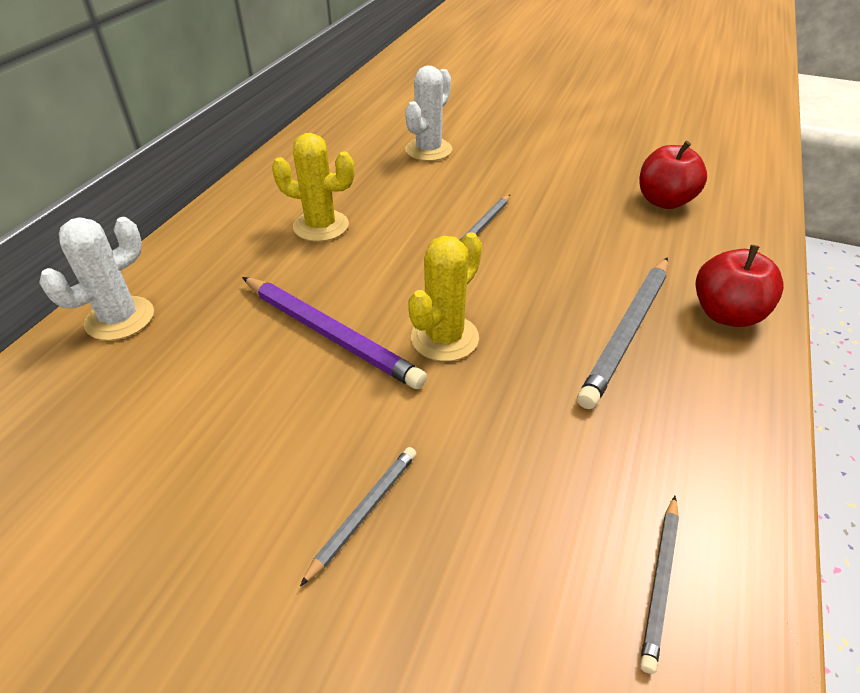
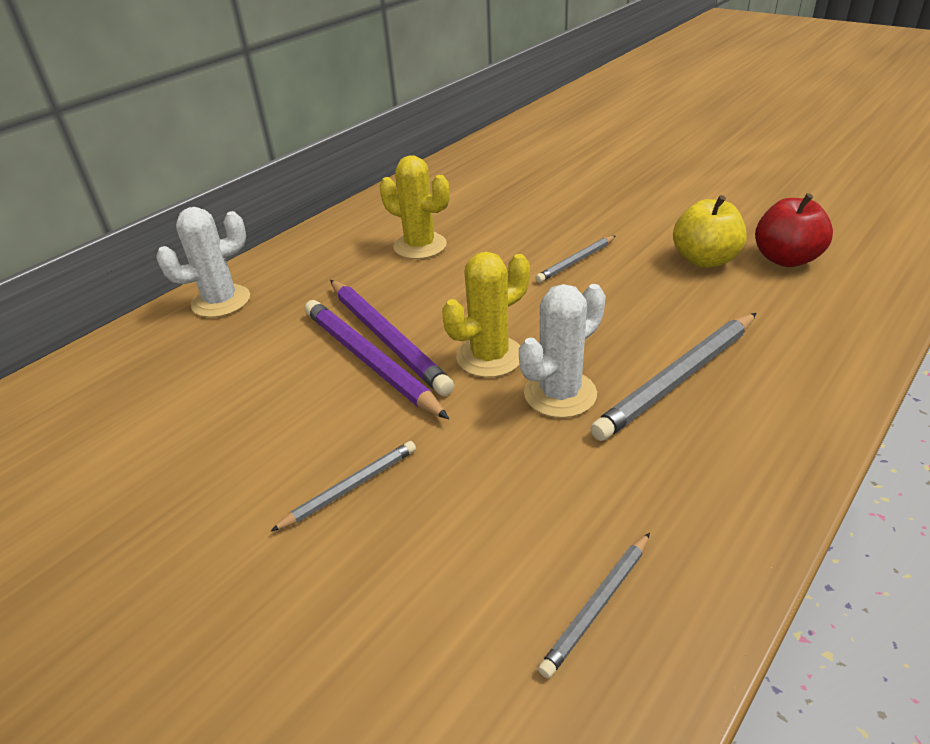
camera: 20 degrees right, 5 degrees down
(322, 363) = (369, 361): none -> purple pencil
(428, 150) = (553, 188): white cactus -> white cactus (560, 394)
(597, 210) = (705, 260): none -> yellow apple
(726, 314) = (800, 377): red apple -> none

